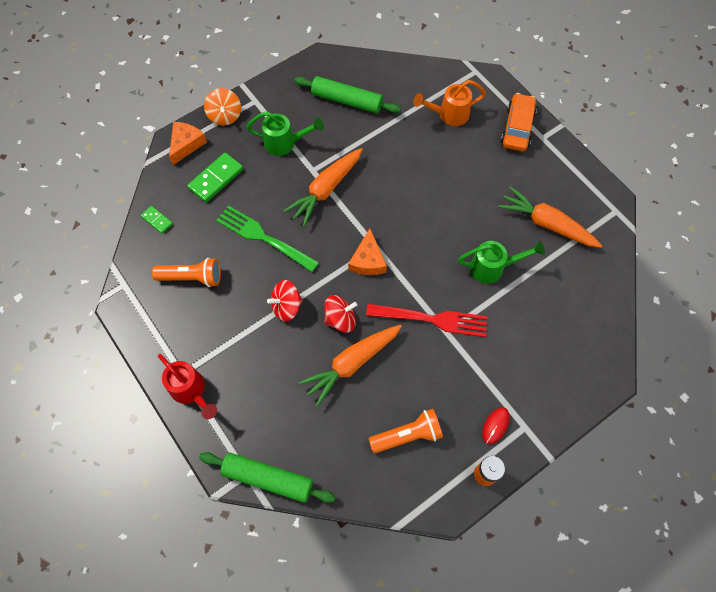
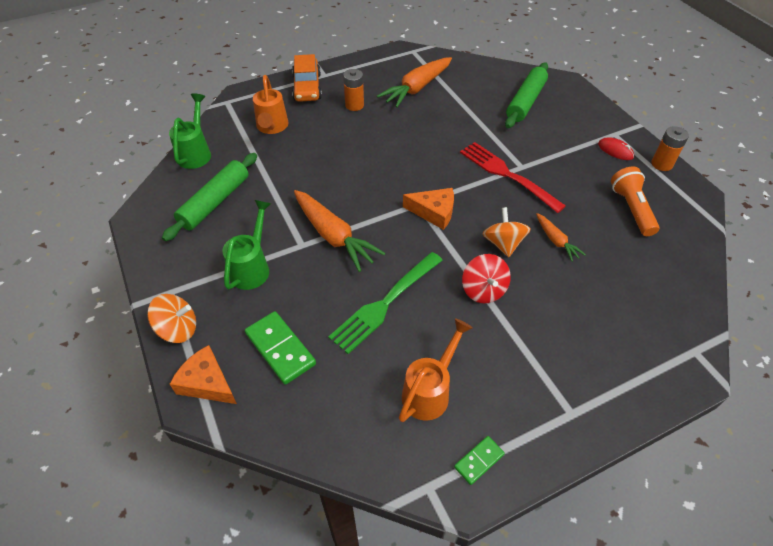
camera: 80 degrees left, 15 degrees down
(157, 220) = (327, 431): green domino -> green domino (479, 460)
(191, 391) = (596, 403): red watering can -> none
(192, 277) = (430, 390): orange flashlight -> orange watering can
(268, 478) = (696, 330): green rolling pin -> green rolling pin (525, 101)
(340, 319) = (503, 244): red spinning top -> orange spinning top
(351, 363) = (556, 241): orange carrot -> orange carrot, size x0.53
(431, 319) = (508, 175): red fork -> red fork turned 60 degrees counterclockwise
(493, 268) = (457, 126): green watering can -> green watering can (196, 152)
(501, 173) = (354, 105): none -> orange battery
(517, 128) = (307, 87): orange car -> orange car turned 120 degrees counterclockwise

